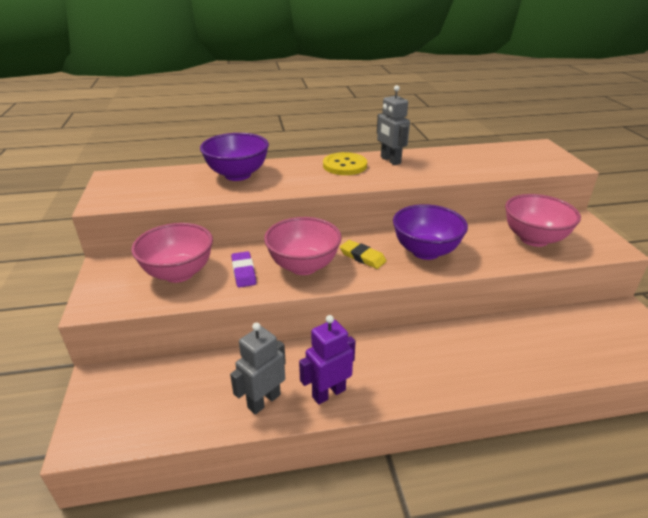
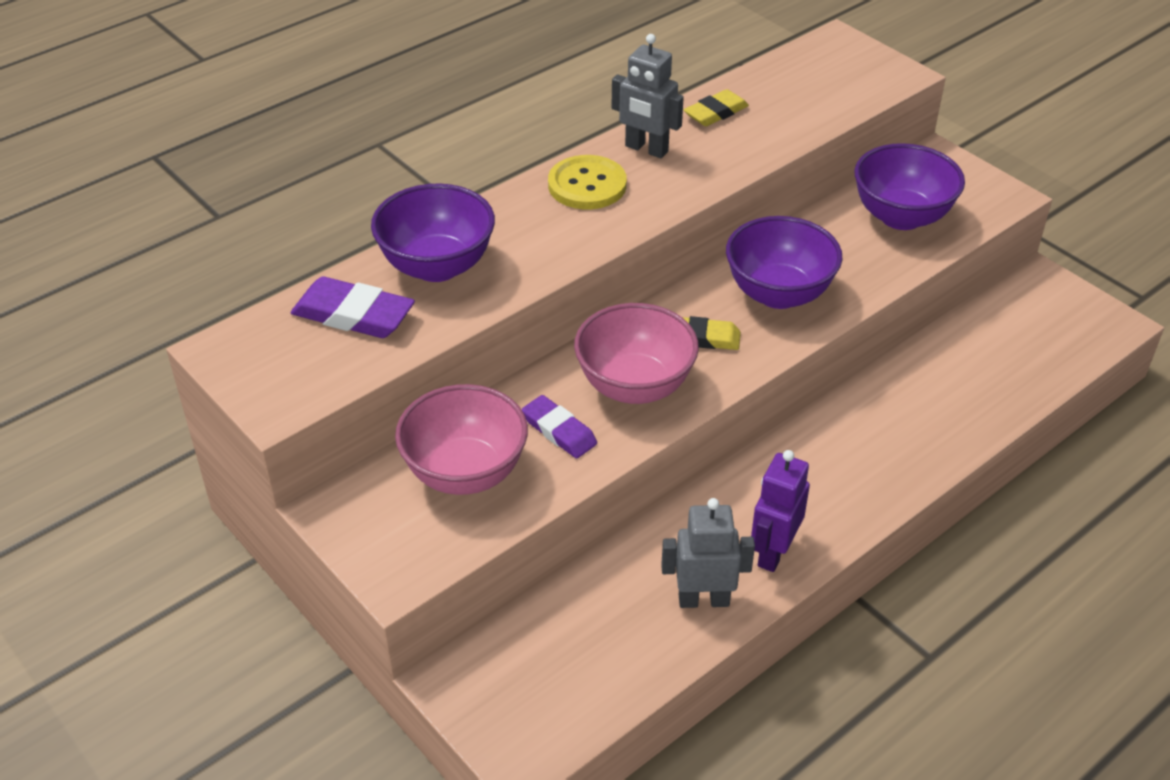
camera: 30 degrees left, 10 degrees up
(179, 181) = (353, 314): none -> purple eraser
(264, 401) = (703, 599): grey robot -> grey robot turned 75 degrees clockwise
(442, 156) = (716, 112): none -> yellow eraser
(534, 239) = (901, 217): pink bowl -> purple bowl

